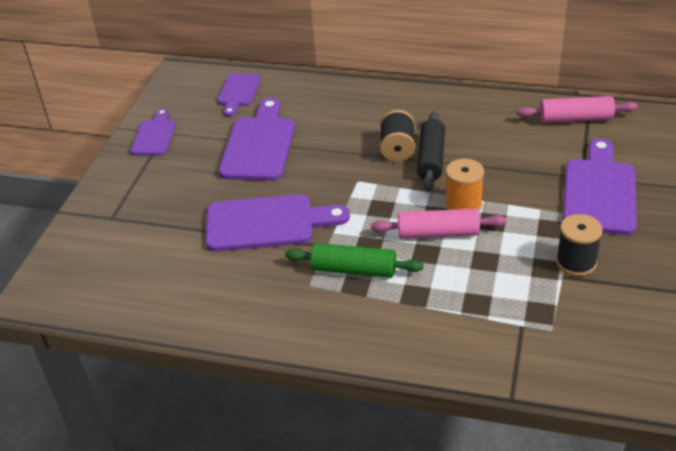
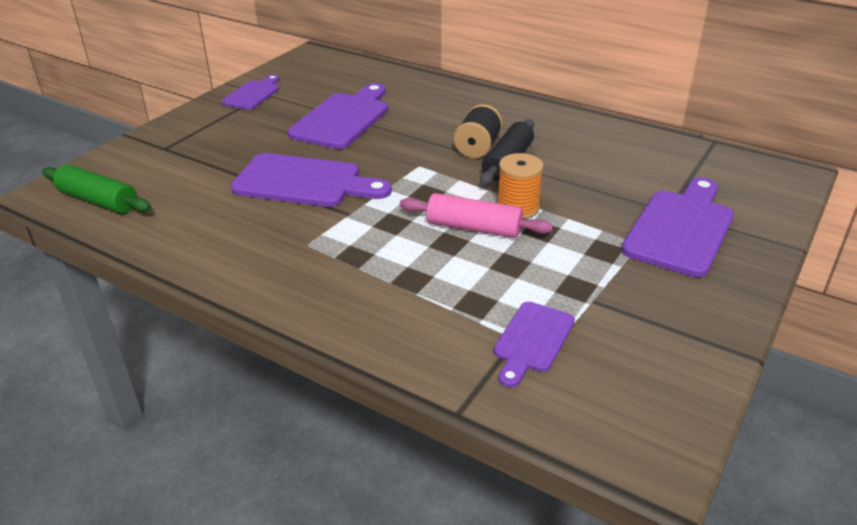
camera: 15 degrees right, 5 degrees down
(238, 92) = (354, 76): purple cutting board -> purple cutting board (532, 340)
(354, 270) = (362, 241): green rolling pin -> green rolling pin (98, 200)
(575, 119) = (687, 158): pink rolling pin -> none
(576, 262) = (616, 290): black spool -> none

